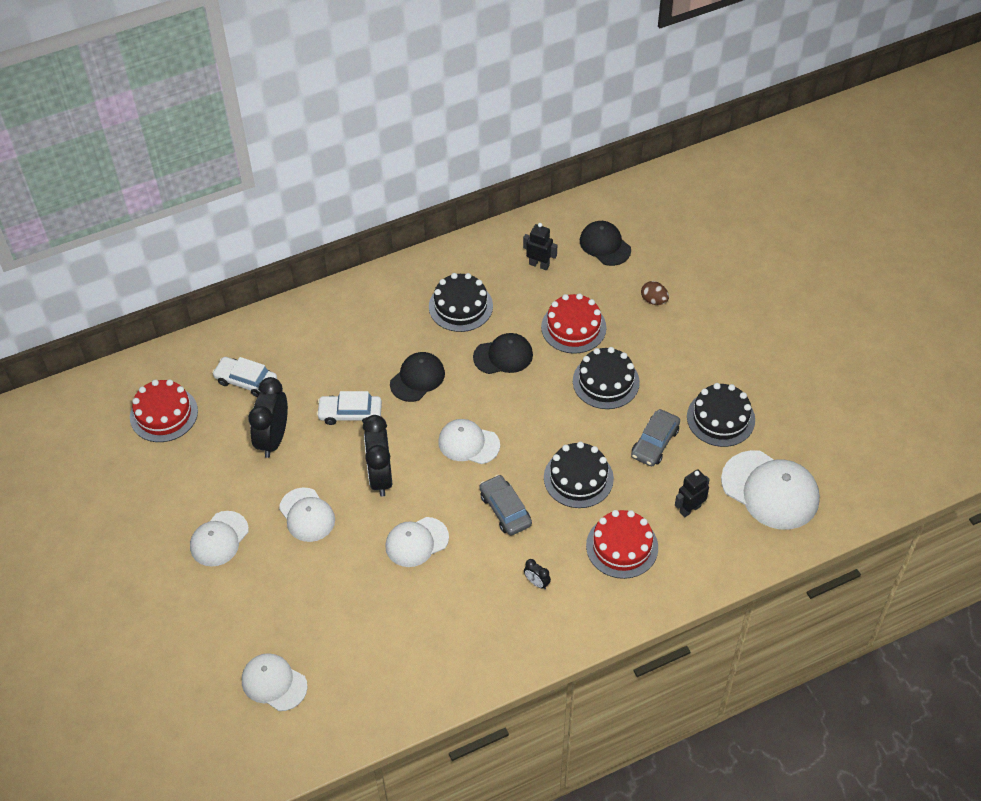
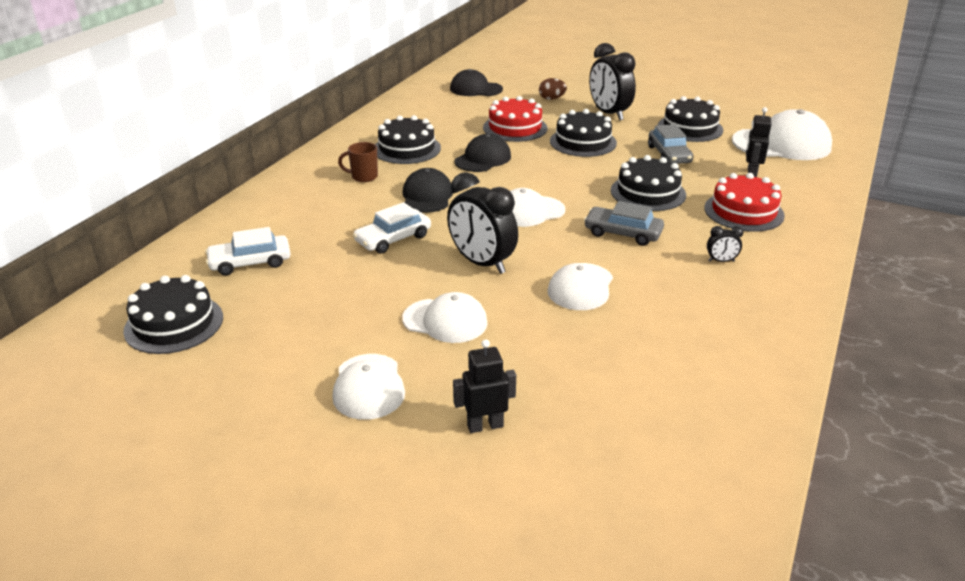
camera: 40 degrees left, 20 degrees down
(164, 414) = (174, 324): red cake -> black cake
(273, 439) = (333, 286): black clock -> black clock (609, 113)
(274, 683) = (604, 473): white cap -> none
(396, 325) = (363, 177): none -> brown mug
(539, 265) = (440, 111): black robot -> black robot (485, 425)

